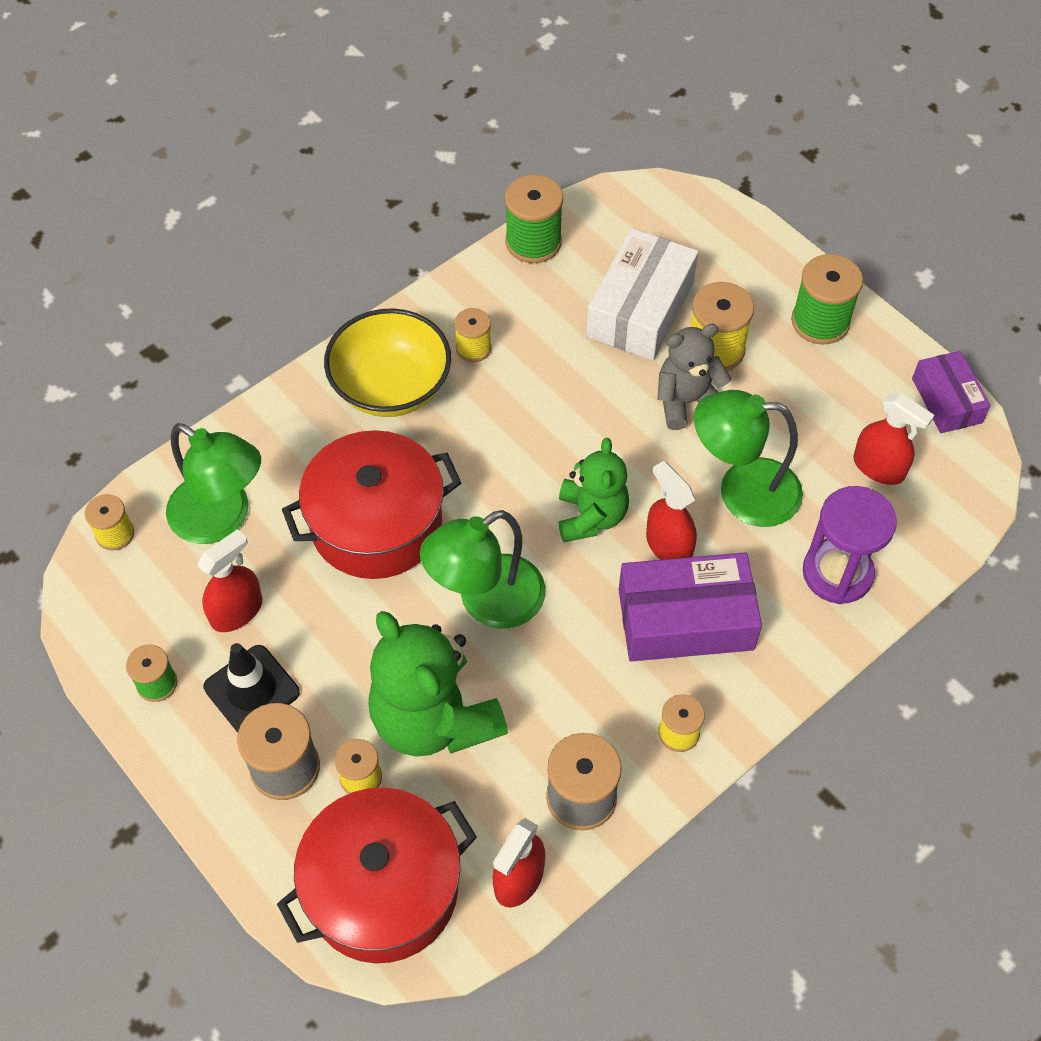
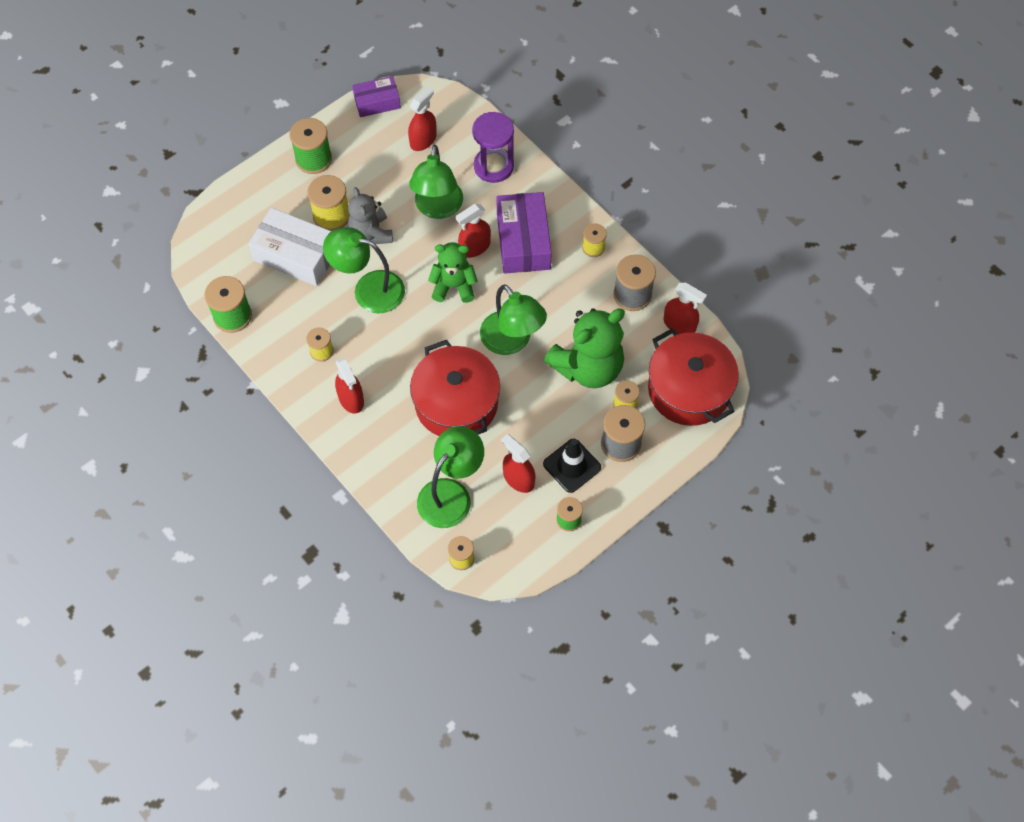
camera: 90 degrees left, 5 degrees up
(391, 387) = (351, 399): yellow bowl -> red spray bottle
(582, 402) = (368, 289): none -> green lamp

